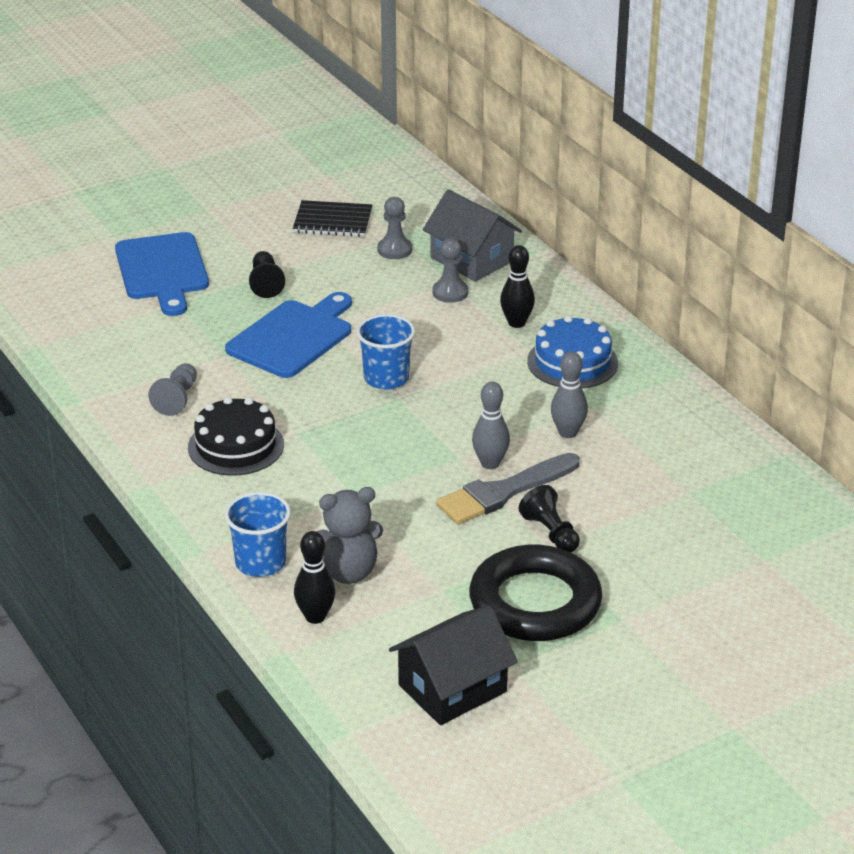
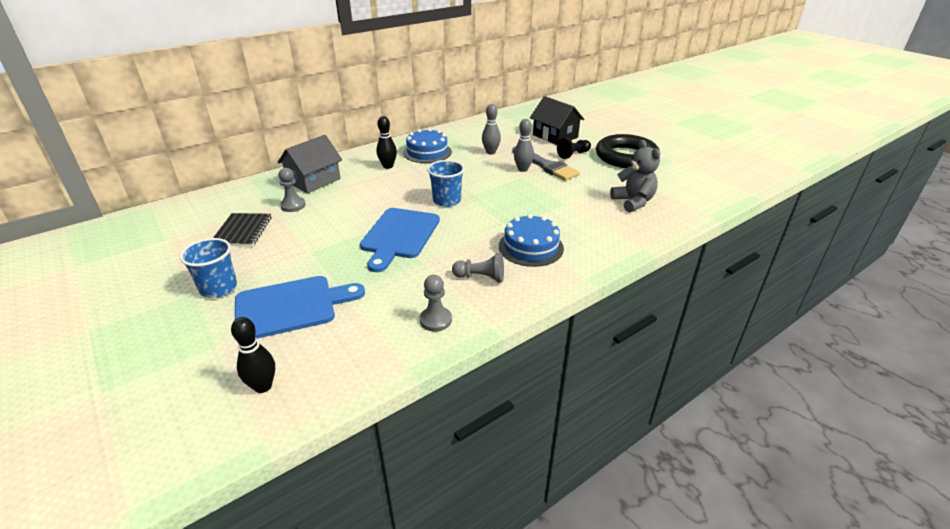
camera: 95 degrees left, 0 degrees up
(236, 446) = (531, 247): black cake -> blue cake
(260, 563) = (642, 228): blue cup -> blue cup (218, 288)
(265, 283) = (325, 253): black pawn -> none
(293, 337) = (399, 236): blue cutting board -> blue cutting board turned 105 degrees counterclockwise
(315, 617) = (675, 208): black bowling pin -> black bowling pin (263, 386)
(450, 292) = (351, 185): grey pawn -> grey pawn (435, 320)
(452, 688) = (698, 172): black house -> black house (555, 136)

